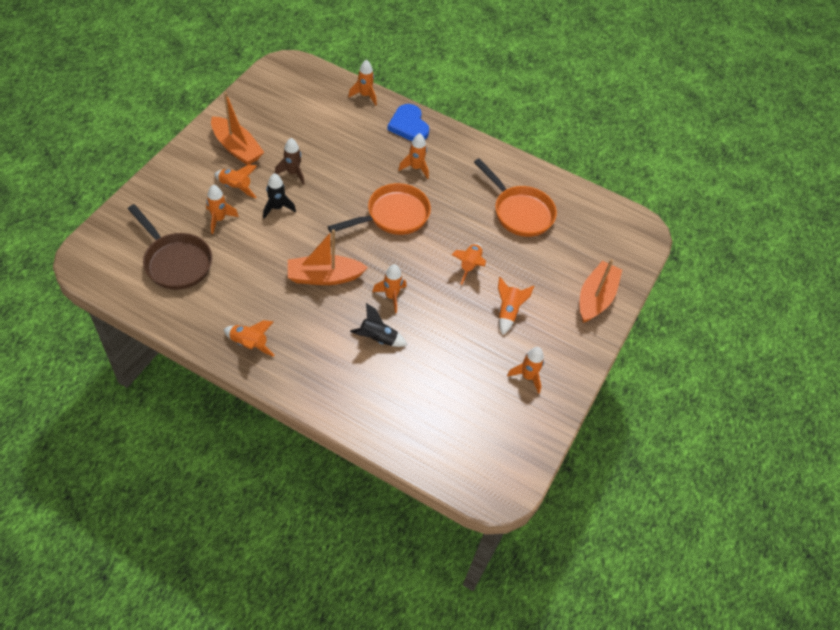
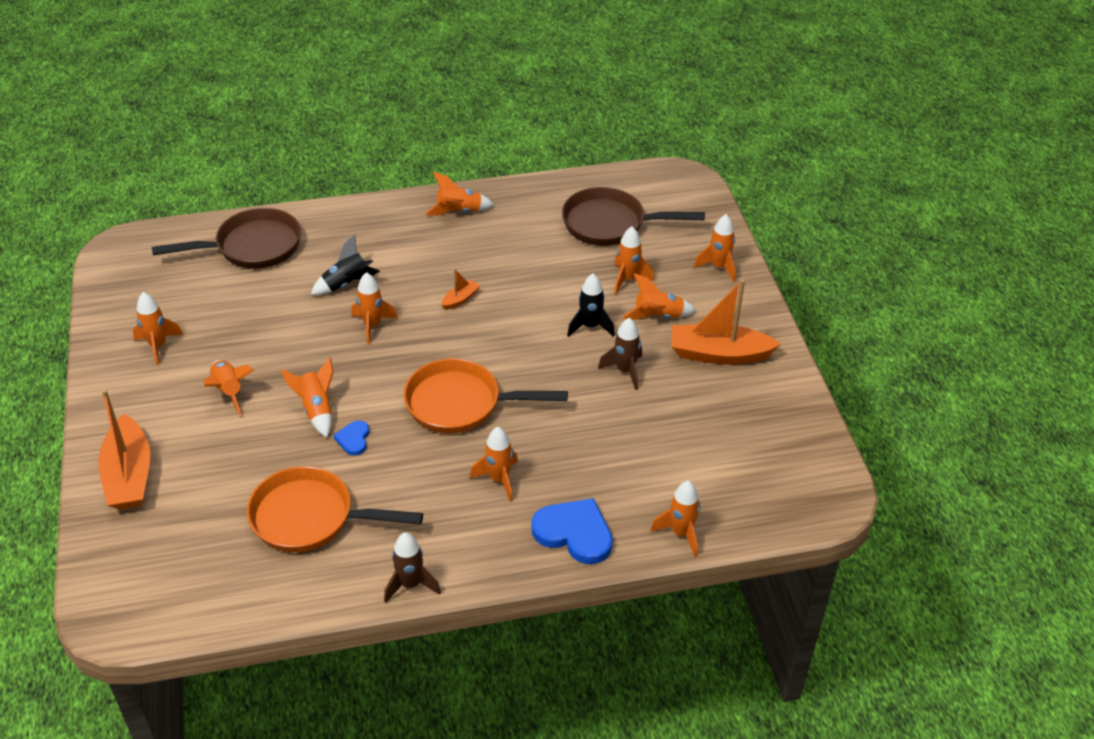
camera: 145 degrees right, 10 degrees down
(162, 190) = (718, 267): none -> orange rocket
(324, 277) = (460, 299): orange boat -> orange boat, size x0.45
(393, 215) = (461, 404): orange pan -> orange pan turned 75 degrees clockwise
(409, 419) = (252, 247): none -> brown pan
(465, 236) = (353, 439): none -> blue heart
(500, 154) = (410, 584): none -> brown rocket

